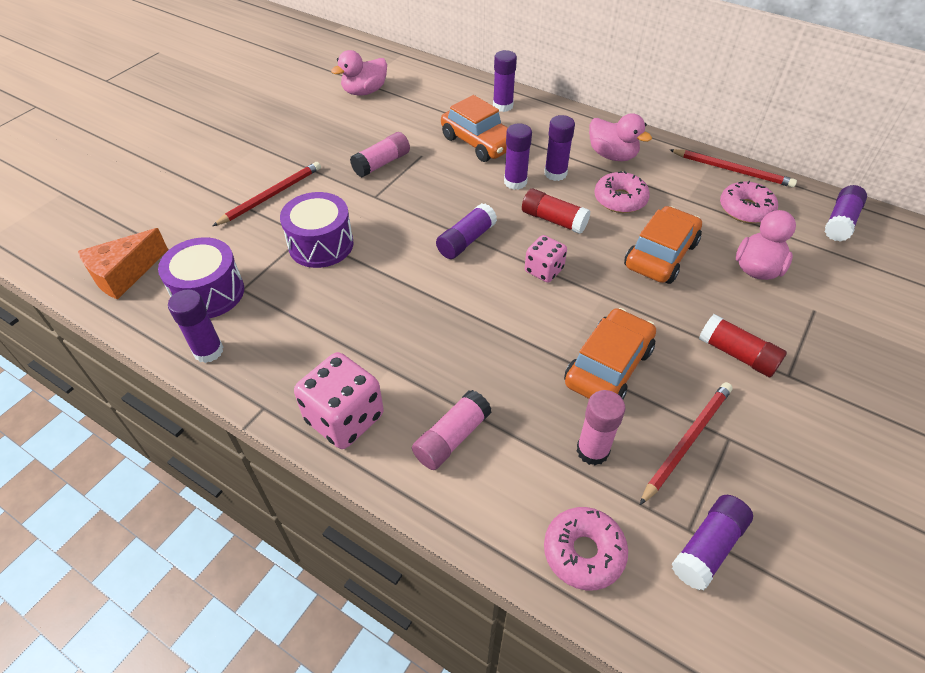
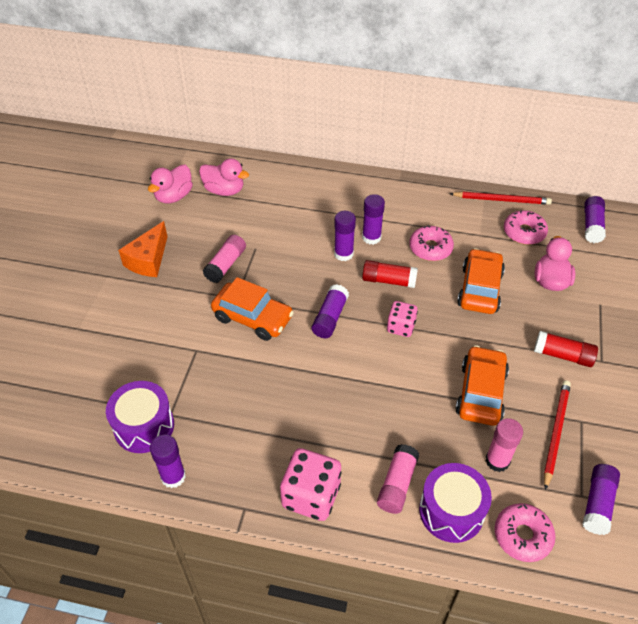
camera: 20 degrees left, 0 degrees up
(124, 274) = (59, 432): orange cheese -> orange cheese (148, 260)
(271, 196) = (146, 321): red pencil -> none
(321, 245) = (214, 355): purple drum -> purple drum (451, 511)
(479, 142) = (297, 223): orange car -> orange car (253, 318)
(503, 106) = (300, 183): purple glue stick -> none
(612, 155) = (408, 209): pink duck -> pink duck (224, 190)

